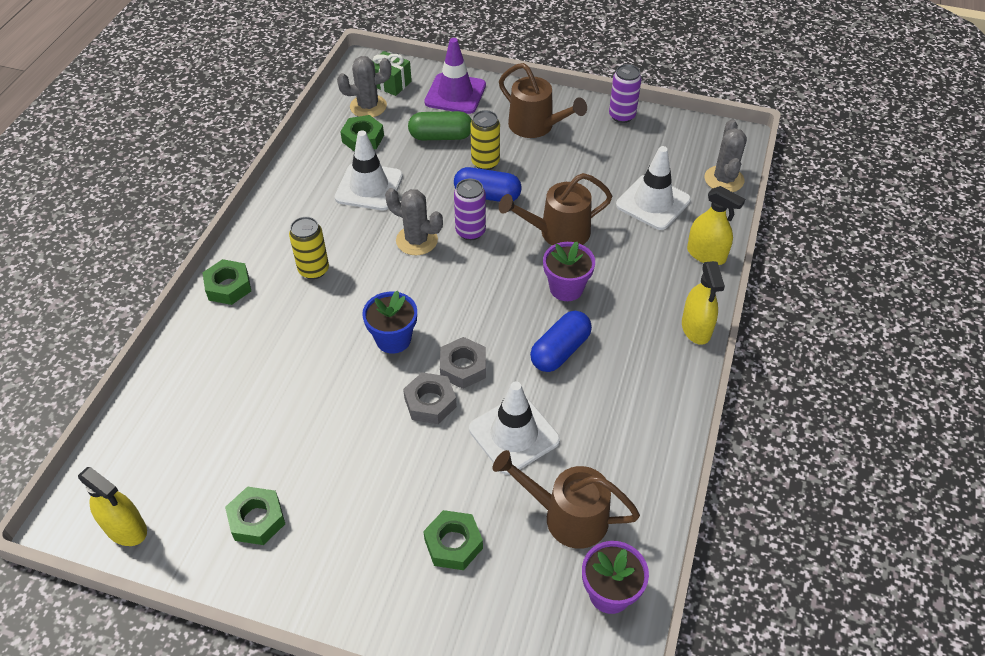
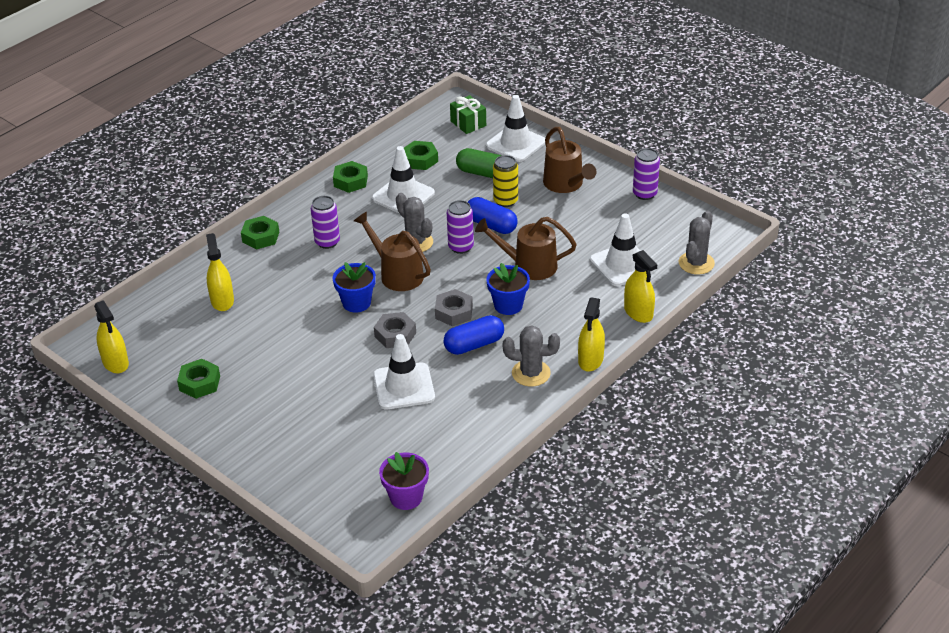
camera: 25 degrees right, 10 degrees down
(225, 389) = (222, 301): none -> yellow spray bottle
(313, 270) = (327, 242): yellow can -> purple can
(368, 106) = (439, 137): grey cactus -> grey cactus (531, 373)
(430, 402) = (357, 350): grey nut -> grey nut (454, 312)
(453, 544) = (319, 436): green nut -> green nut (350, 181)
(455, 94) = (516, 144): purple traffic cone -> white traffic cone
(566, 288) = (508, 305): purple flower pot -> blue flower pot
(566, 516) = (407, 445): brown watering can -> brown watering can (397, 274)

